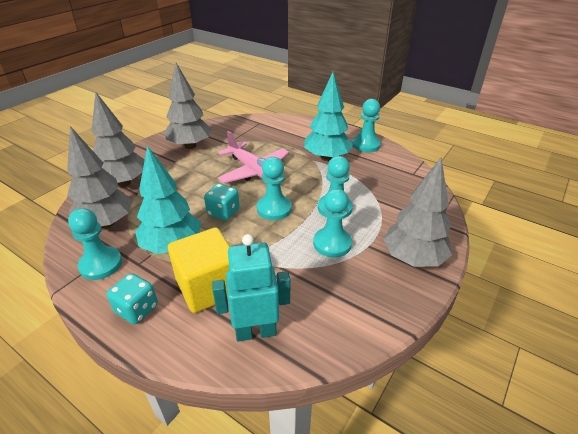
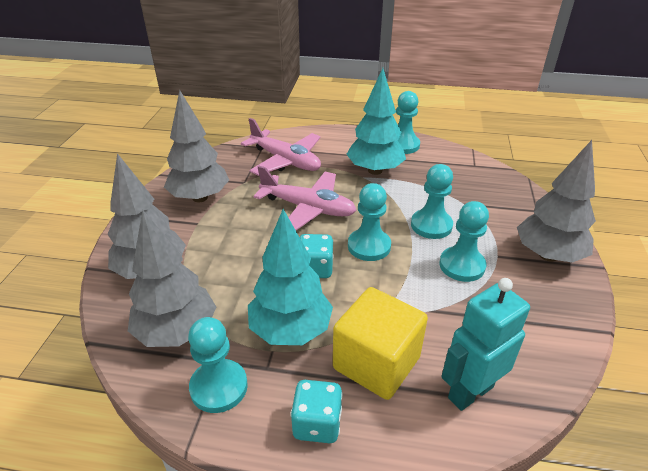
camera: 25 degrees left, 0 degrees up
(267, 136) = (285, 161): none -> pink plane

